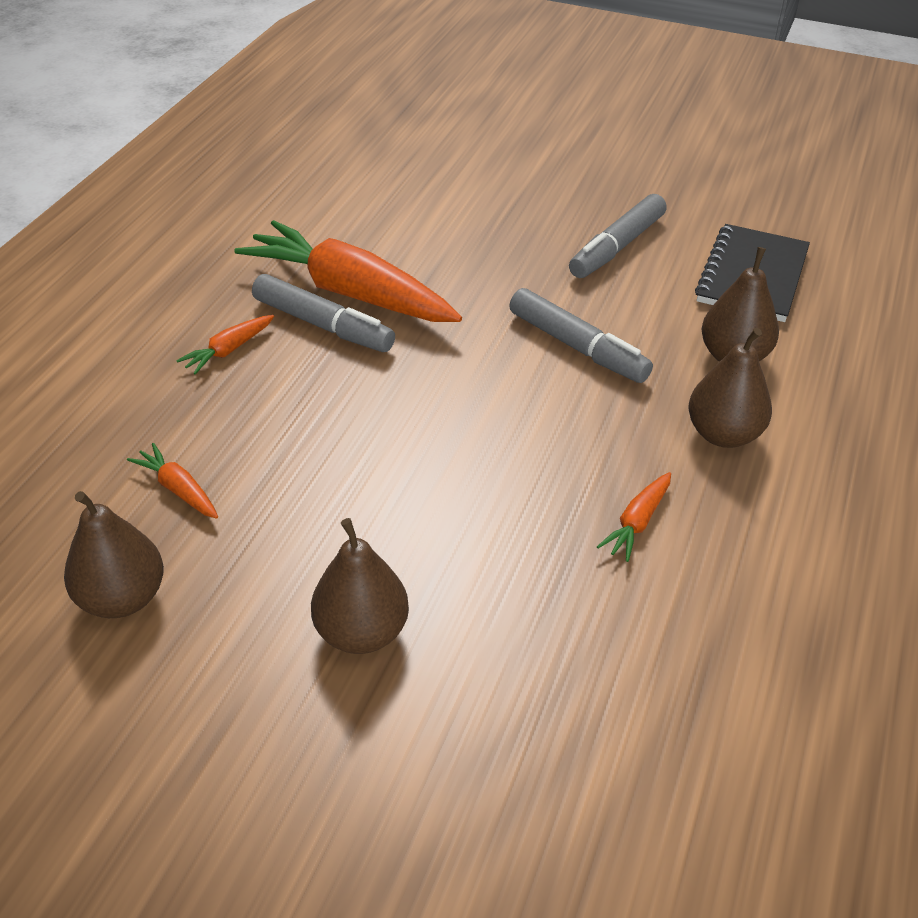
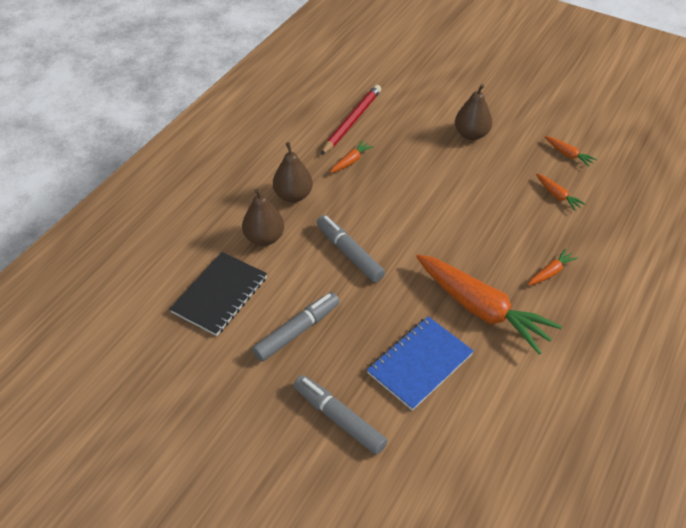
camera: 170 degrees left, 5 degrees up
(122, 598) = (568, 155): brown pear -> orange carrot
(323, 325) = (497, 284): grey marker -> grey marker (339, 418)
(437, 229) = (419, 364): none -> blue notebook
(675, 638) = (352, 121): none -> red pencil

